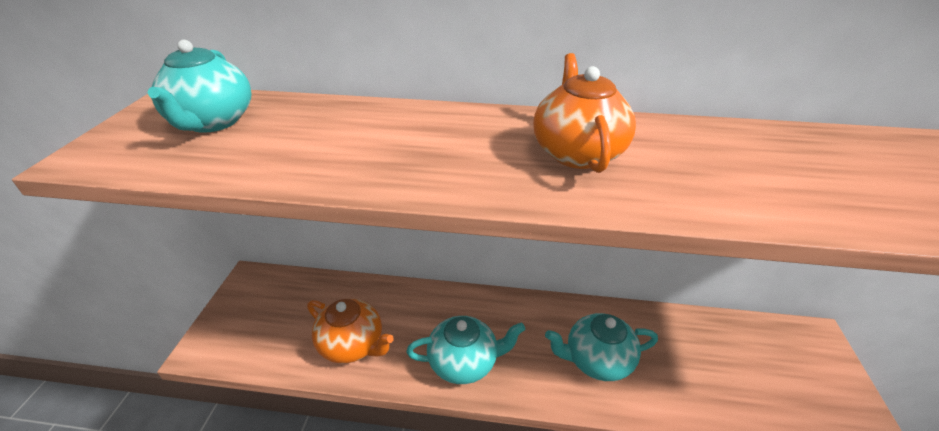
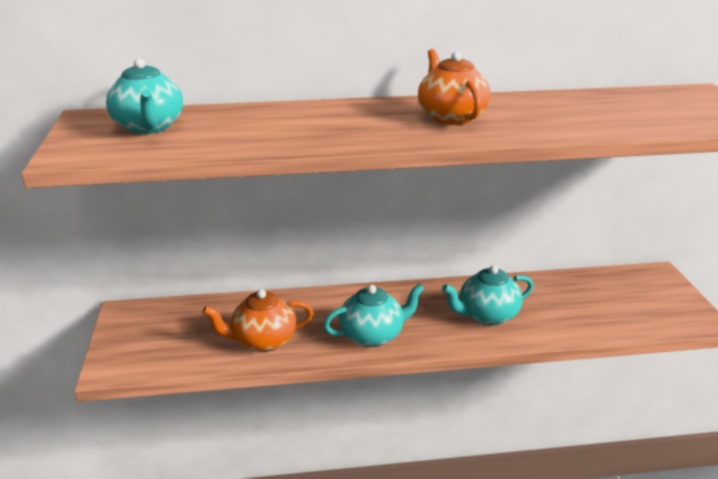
camera: 15 degrees left, 10 degrees down
(352, 345) = (262, 341): orange teapot -> orange teapot turned 150 degrees clockwise

